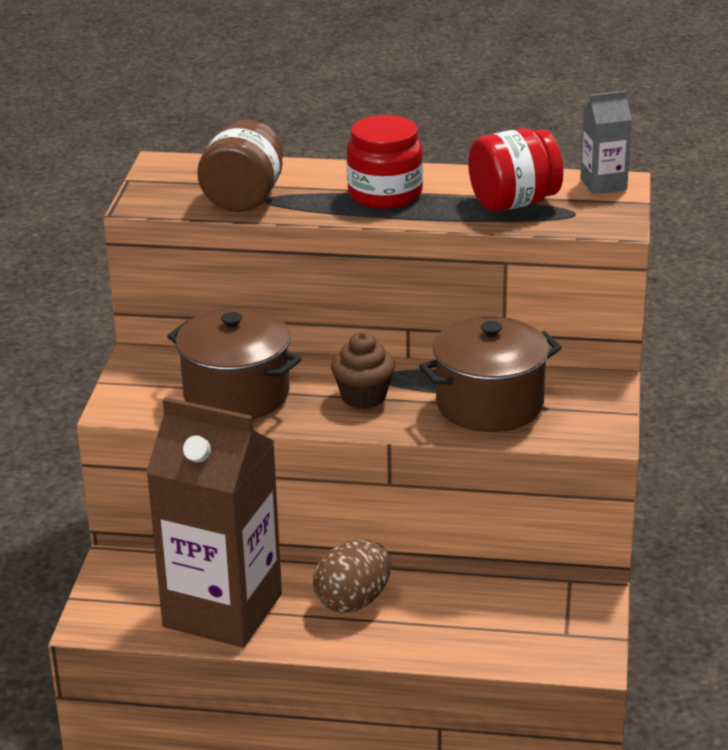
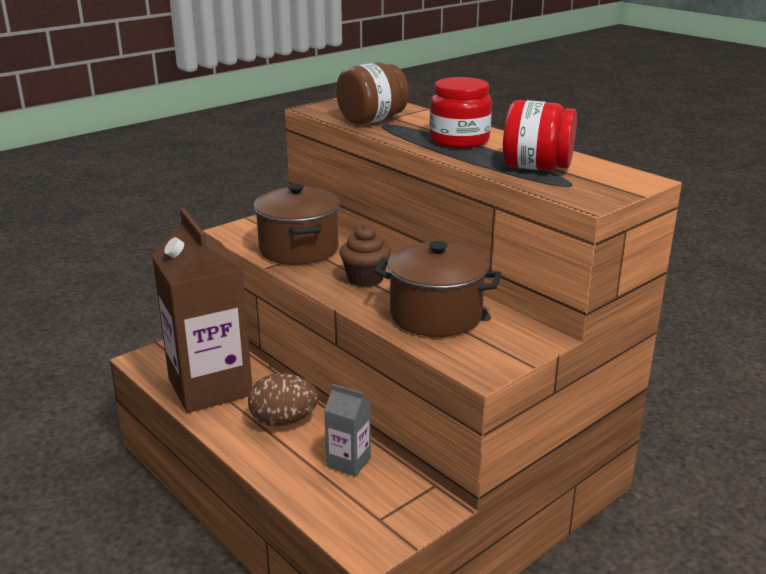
camera: 40 degrees right, 5 degrees down
(603, 184) = (626, 177): grey carton -> grey carton (348, 462)

